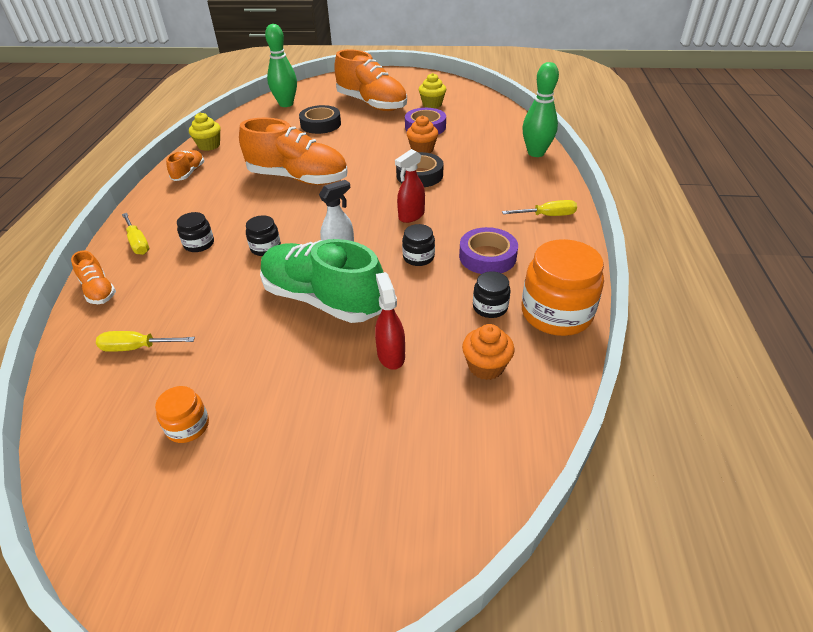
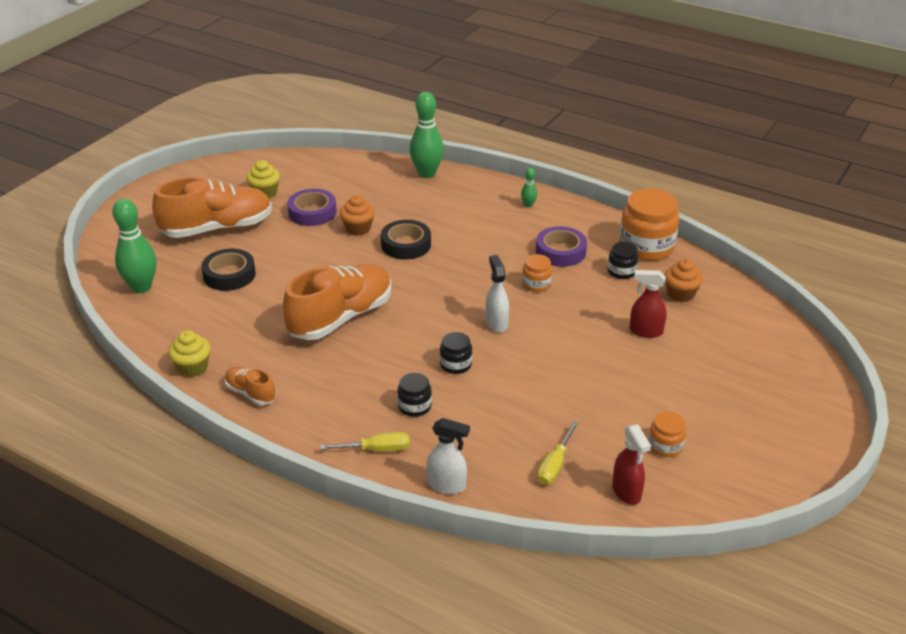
camera: 65 degrees left, 5 degrees down
(99, 290) = (447, 485): orange shoe -> white spray bottle
(323, 299) = (558, 348): green shoe -> none
(411, 216) = (472, 270): red spray bottle -> red spray bottle (626, 492)
(418, 257) = (536, 284): black jar -> orange jar
(548, 215) = (528, 205): yellow screwdriver -> green bowling pin

